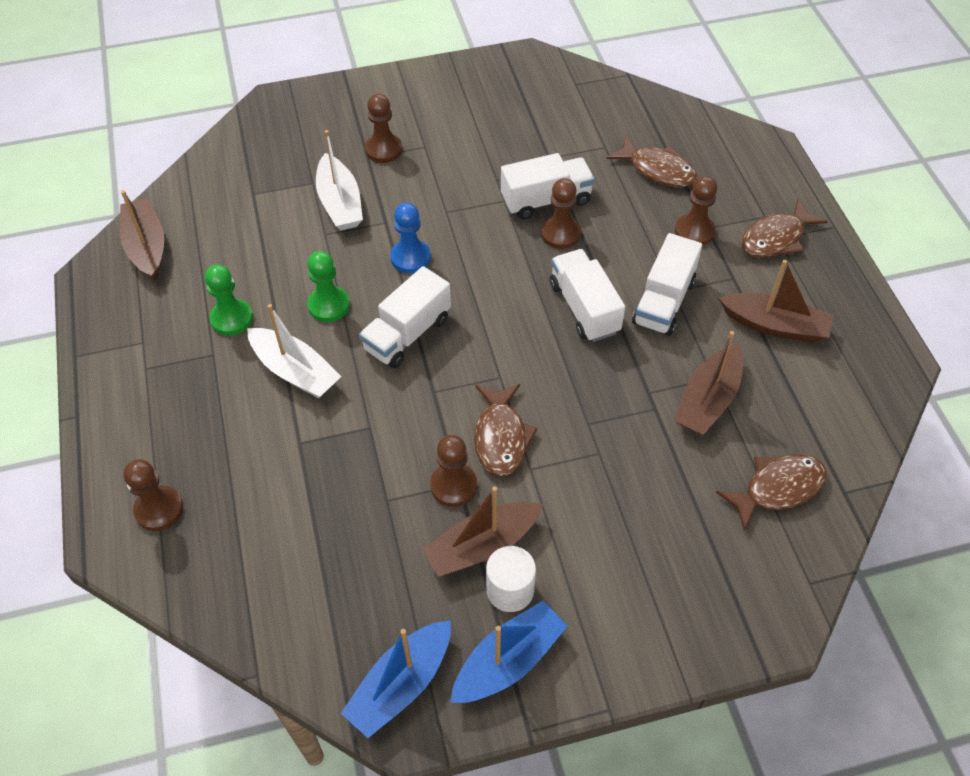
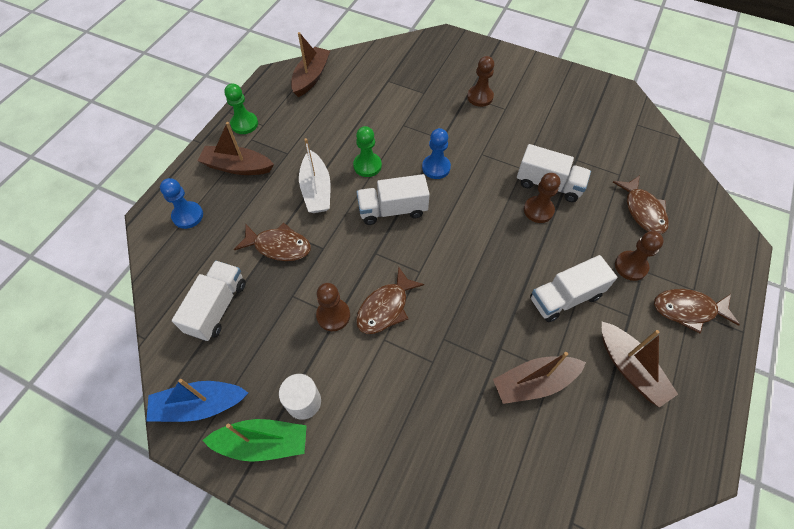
camera: 40 degrees right, 5 degrees up
(159, 509) = (188, 216): brown pawn -> blue pawn
(231, 318) = (314, 140): green pawn -> green pawn (244, 124)
(340, 203) = (427, 113): white boat -> none
(482, 545) = (314, 363): brown boat -> brown boat (237, 167)
(508, 661) = (262, 443): blue boat -> green boat
(584, 308) = (509, 266): white truck -> white truck (217, 307)
(777, 488) = (525, 479): brown fish -> brown fish (279, 246)

